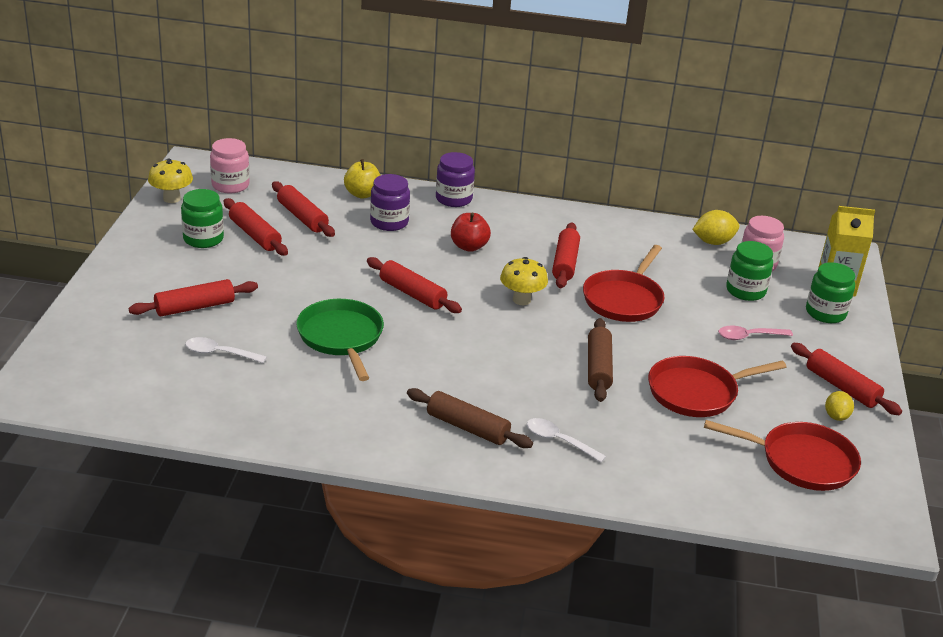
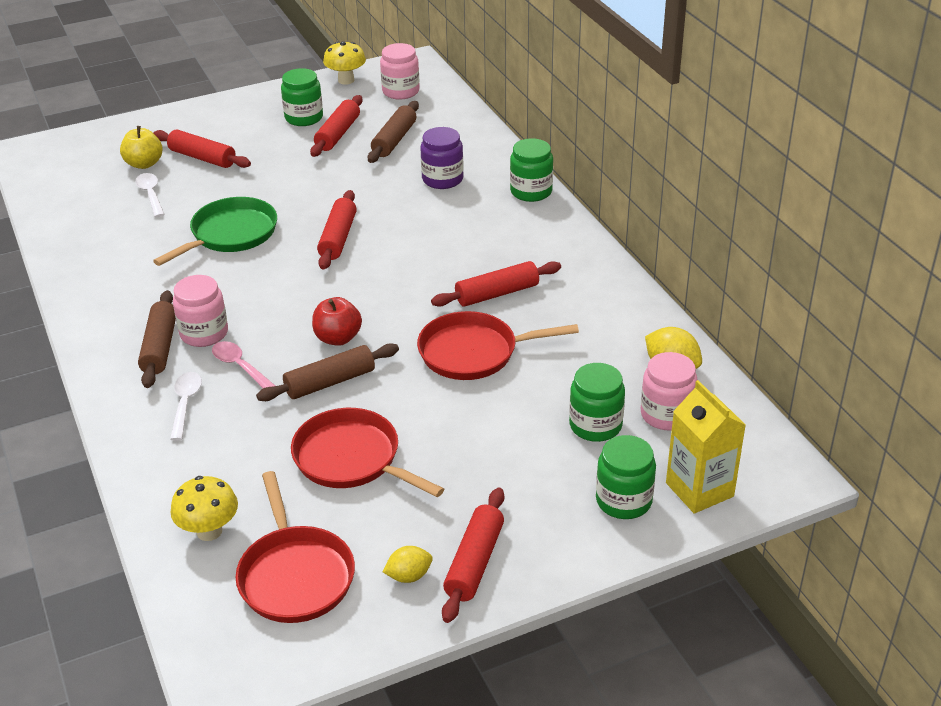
camera: 60 degrees right, 5 degrees up
(302, 217) = (394, 140): red rolling pin -> brown rolling pin
(362, 194) = (472, 148): yellow apple -> yellow apple (144, 164)
(453, 199) = (531, 191): purple jar -> green jar
(469, 246) = (455, 232): red apple -> red apple (338, 338)
(472, 400) = (204, 333): none -> pink jar
(521, 300) = (398, 295): yellow mushroom -> yellow mushroom (209, 531)
(749, 336) = (501, 459): pink spoon -> pink spoon (240, 366)

